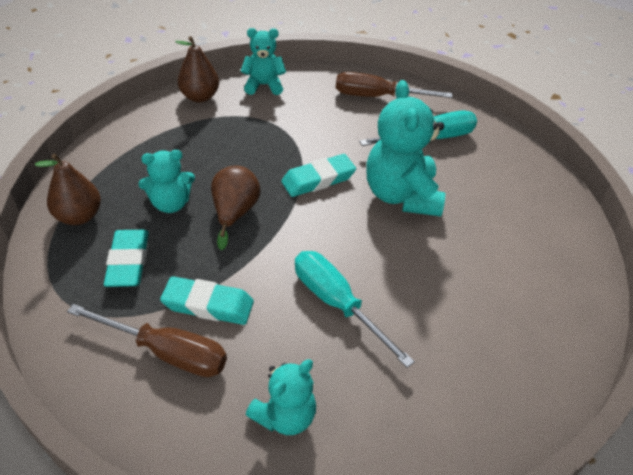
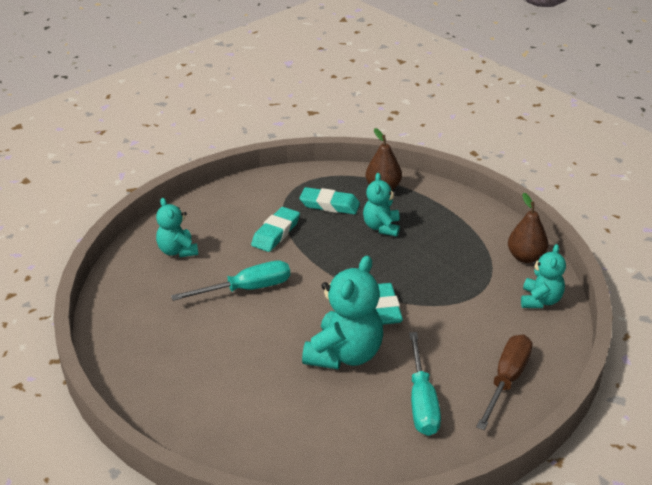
camera: 110 degrees right, 10 degrees down
(166, 352) = (248, 213): brown screwdriver -> none
(234, 213) = (359, 256): brown pear -> none
(402, 195) = (344, 354): turquoise teddy bear -> turquoise teddy bear turned 105 degrees clockwise

